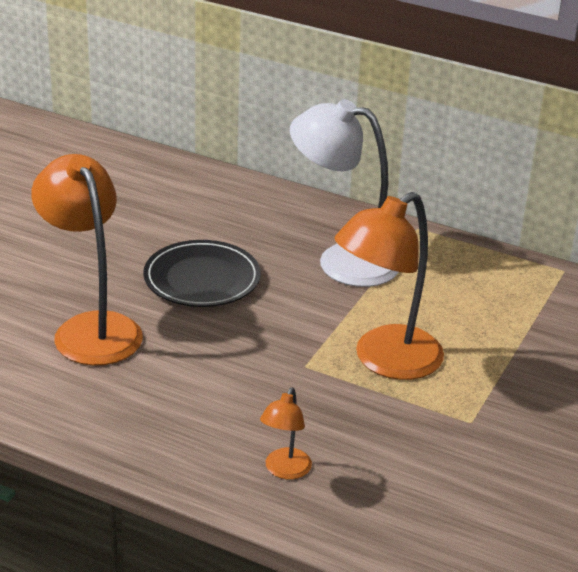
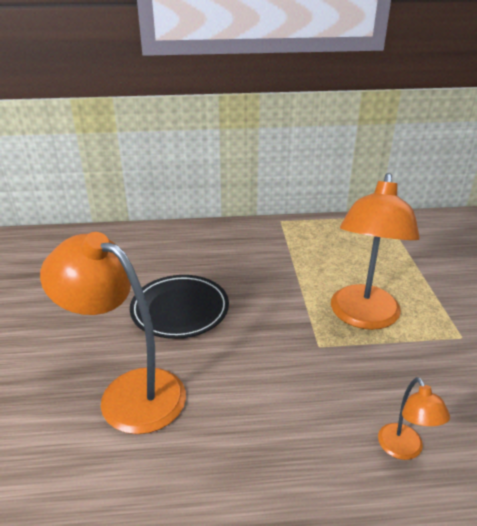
camera: 30 degrees left, 0 degrees up
(342, 260) = (259, 258): white lamp -> none

